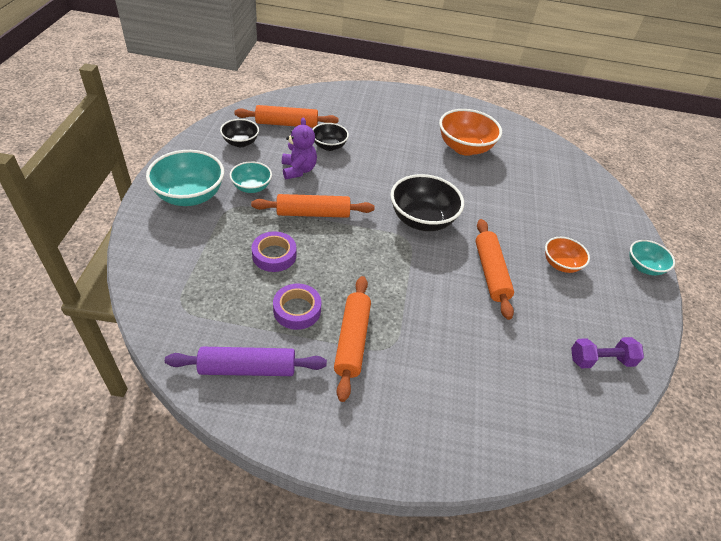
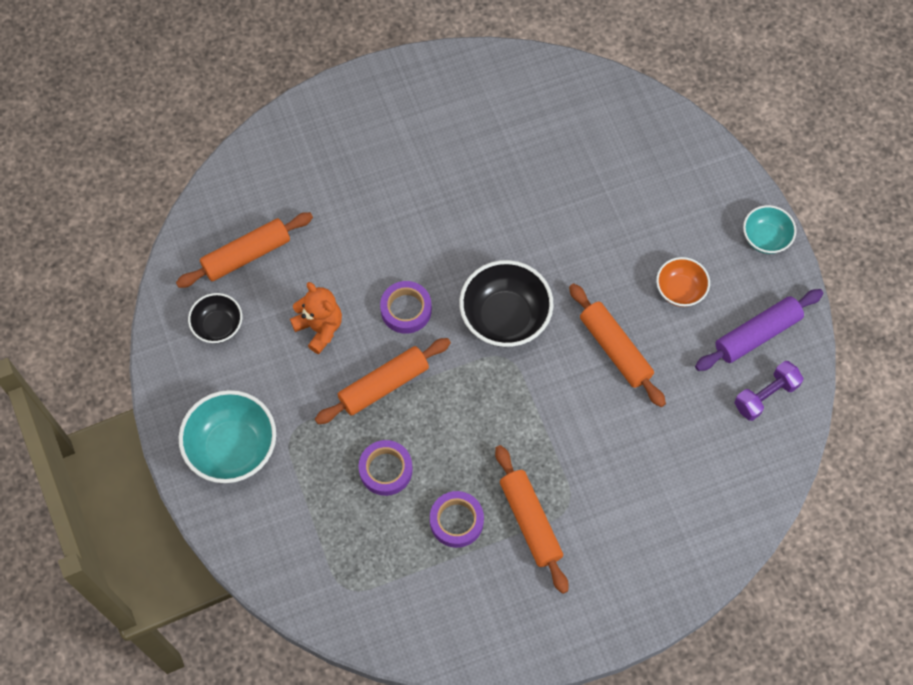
camera: 25 degrees left, 20 degrees up
(247, 368) = (458, 611): purple rolling pin -> purple rolling pin (757, 334)
(252, 187) = (289, 390): turquoise bowl -> none
(298, 170) = (319, 328): purple teddy bear -> orange teddy bear
(329, 146) = (325, 262): black bowl -> none
(359, 187) = (406, 310): none -> purple tape
(464, 148) = (486, 157): orange bowl -> none

